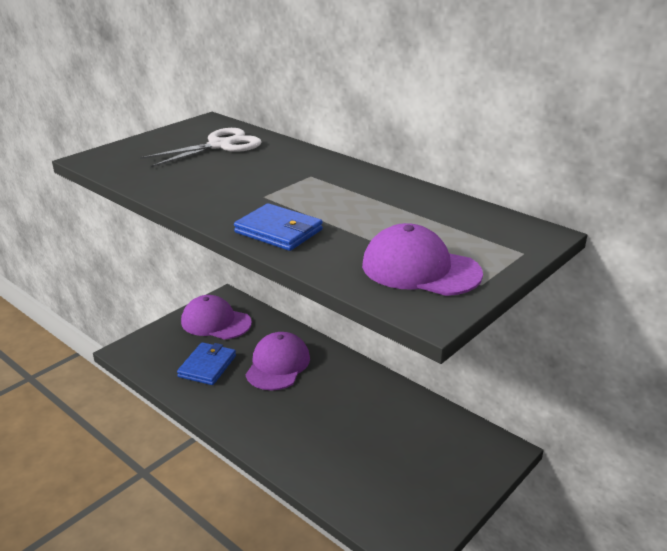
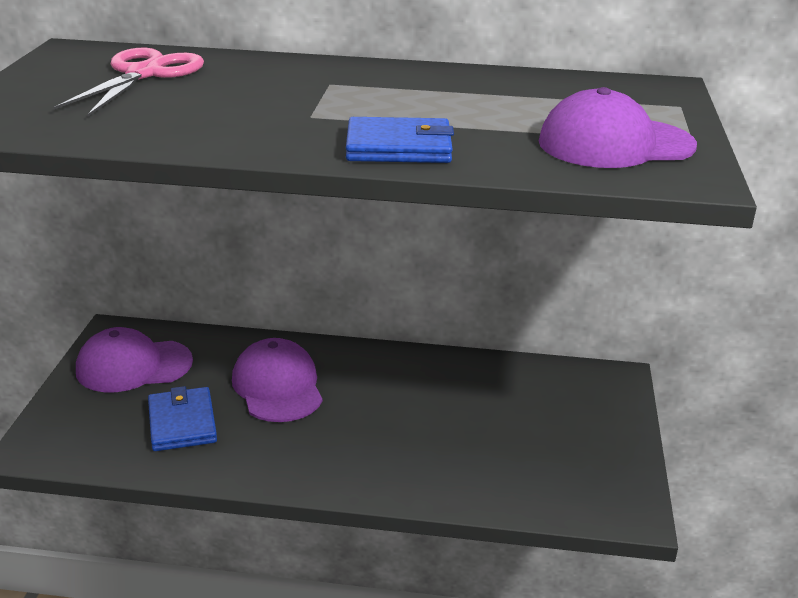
camera: 35 degrees left, 0 degrees up
(220, 146) = (144, 74): white scissors -> pink scissors

